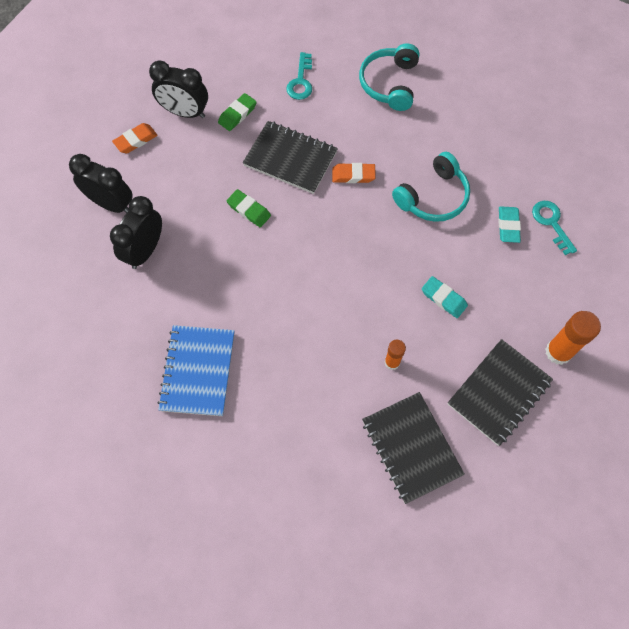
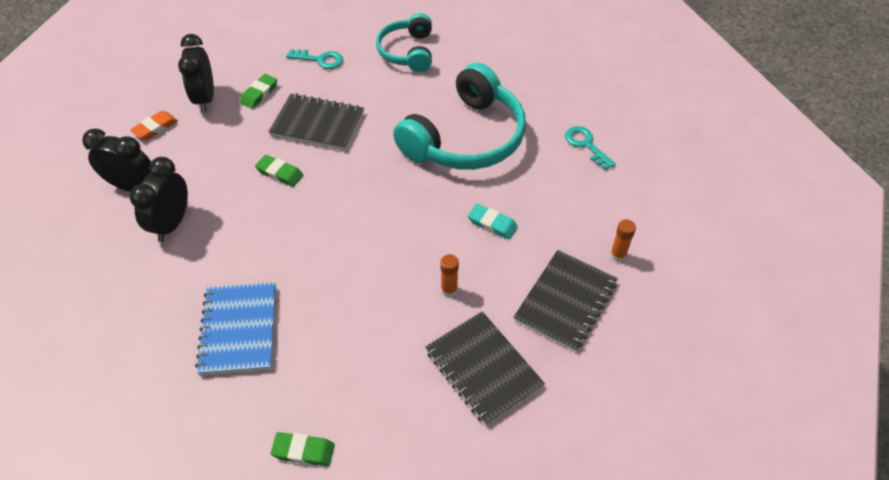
camera: 10 degrees left, 15 degrees down
(185, 112) = (205, 98): black clock -> black clock turned 75 degrees clockwise
(243, 498) = (303, 451): none -> green eraser
(301, 81) = (320, 60): turquoise key -> turquoise key turned 75 degrees counterclockwise
(353, 175) = (383, 130): orange eraser -> none
(433, 197) = (466, 138): turquoise headphones -> turquoise headphones, size x1.69
(508, 226) = (544, 153): turquoise eraser -> none
(558, 352) = (618, 255): orange glue stick -> orange glue stick, size x0.59

